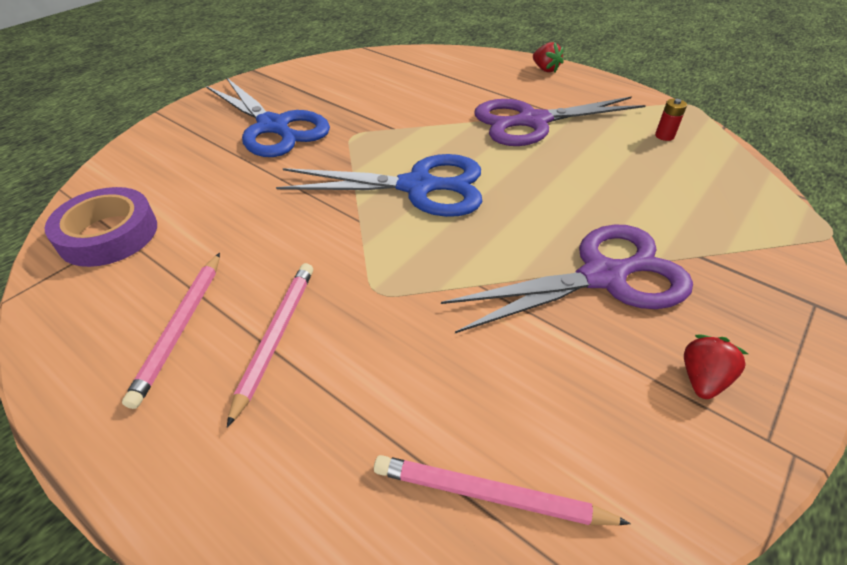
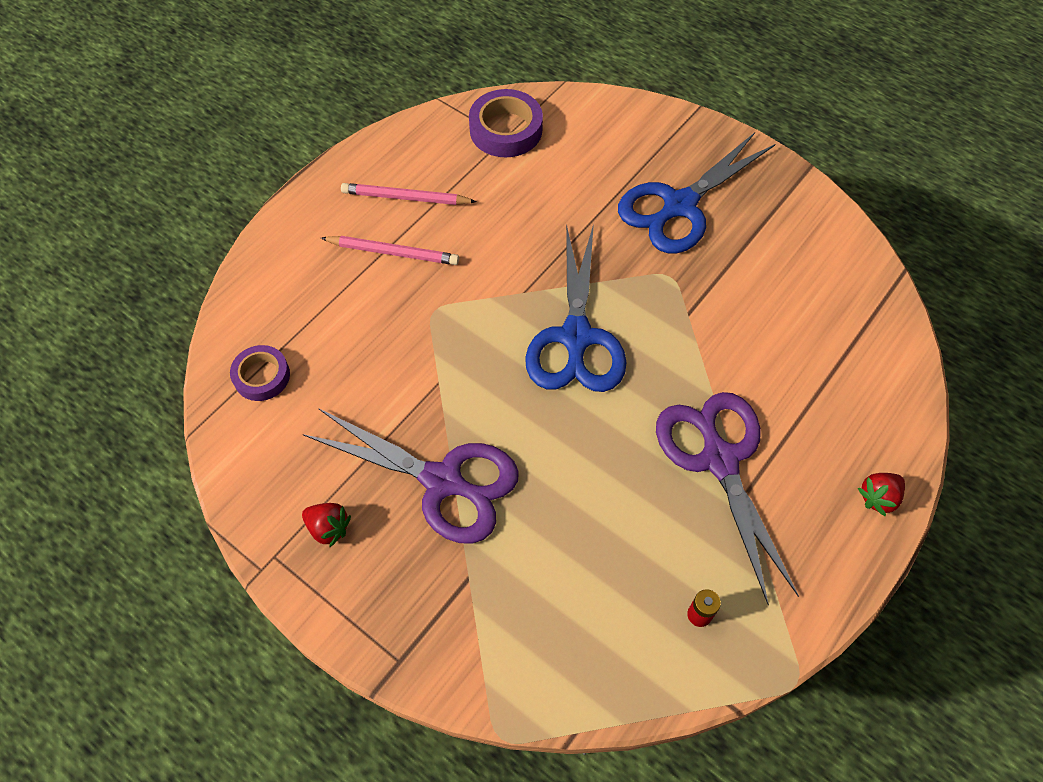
camera: 90 degrees right, 15 degrees up
(489, 495) = (262, 376): pink pencil -> purple tape
(603, 276) = (443, 481): purple scissors -> purple scissors turned 45 degrees counterclockwise

